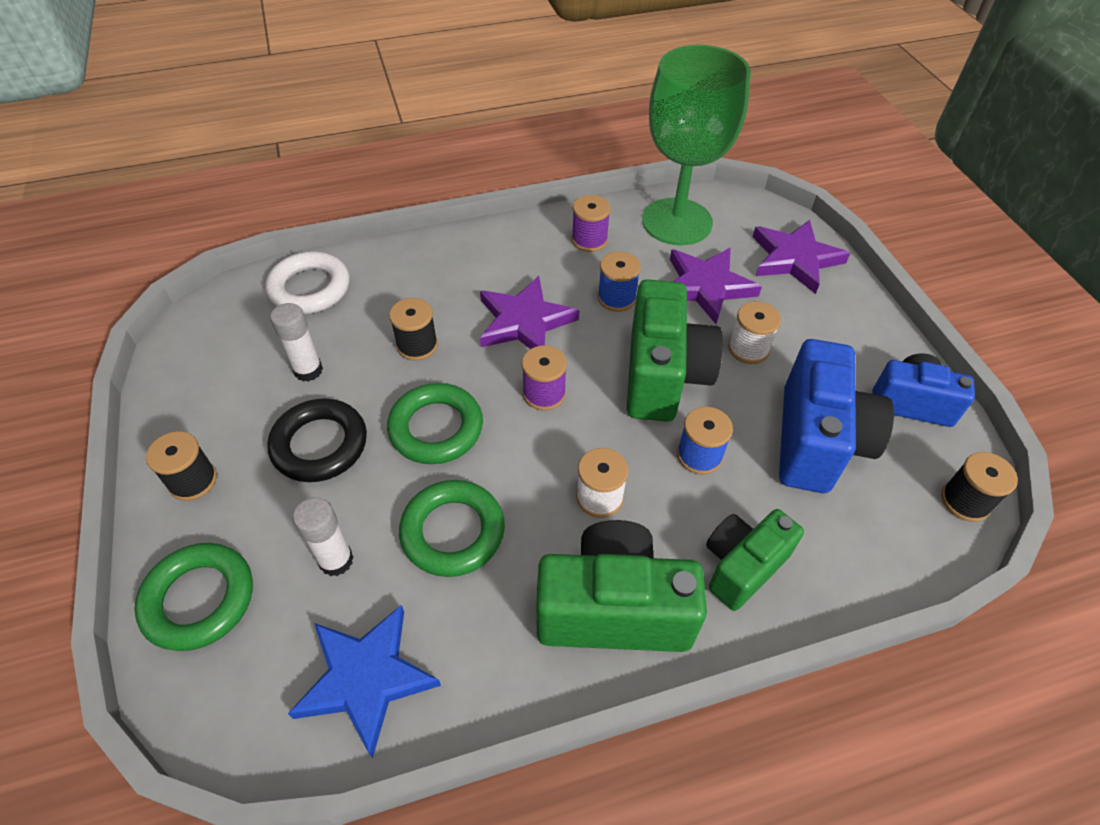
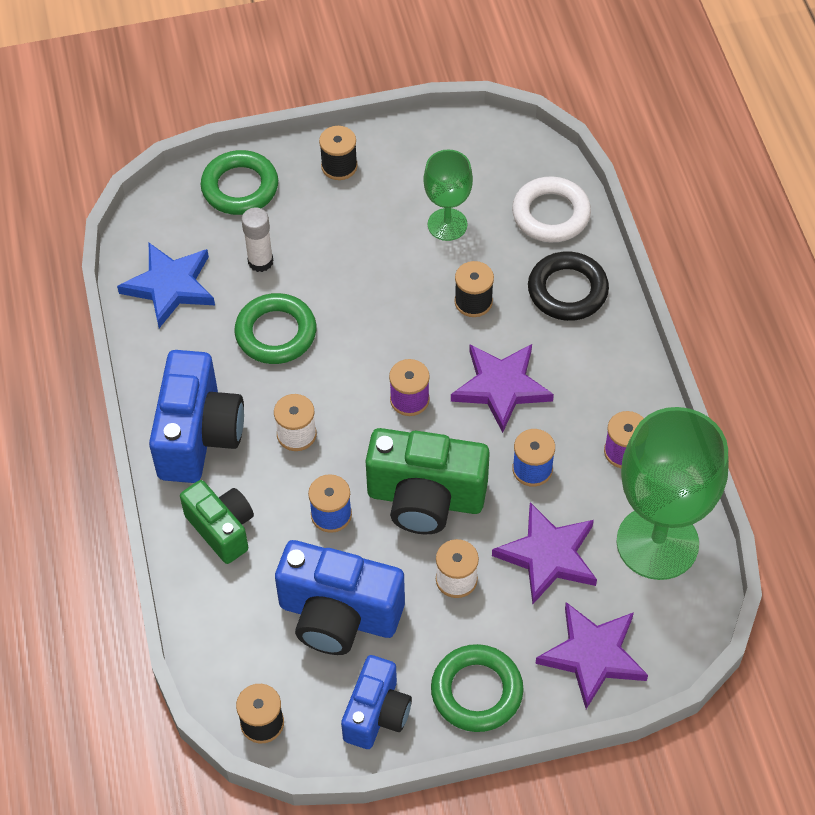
camera: 95 degrees right, 5 degrees up
(308, 370) = (447, 224): white glue stick -> green goblet
(320, 445) = (366, 241): black ring -> black ring (567, 290)
(436, 428) = (377, 319): green ring -> green ring (476, 691)
(613, 609) = (198, 435): green camera -> blue camera

